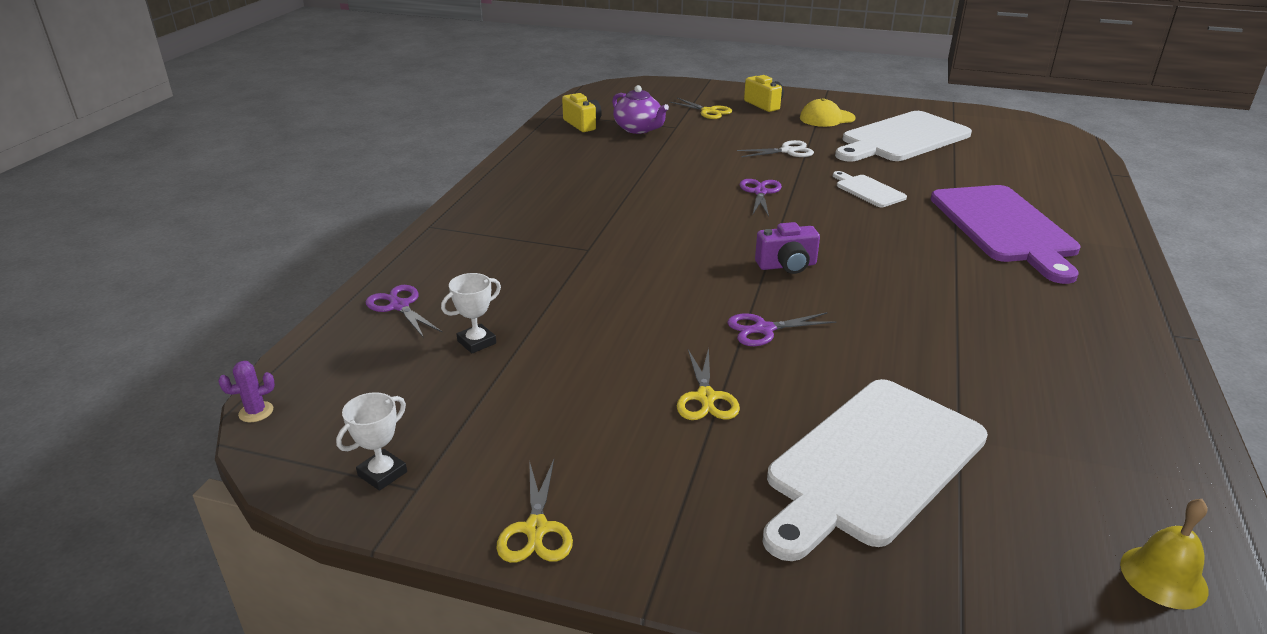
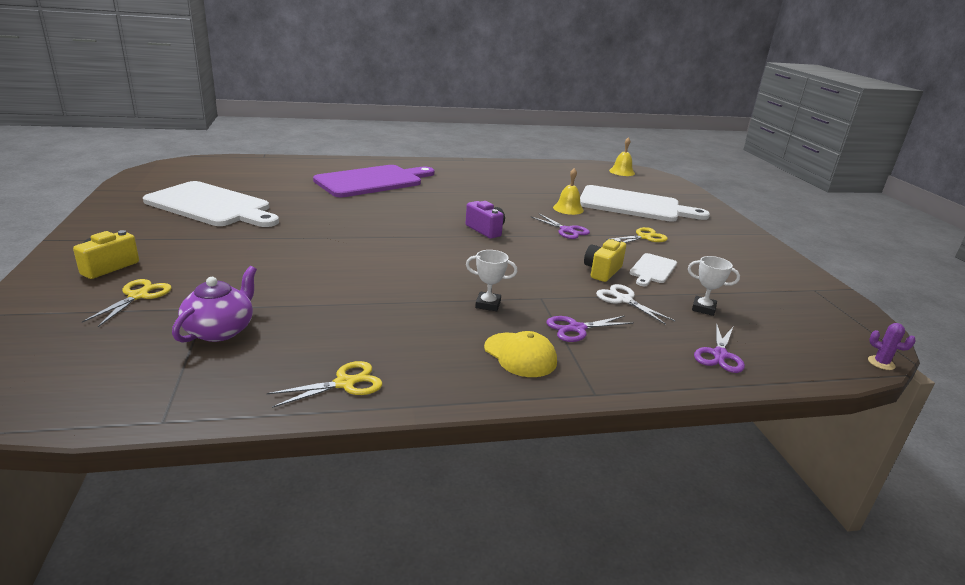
camera: 120 degrees left, 5 degrees down
(382, 474) = (825, 301): white trophy -> white trophy (488, 304)
(536, 529) = (778, 258): yellow scissors -> yellow scissors (344, 383)
(582, 124) = (212, 377): yellow camera -> yellow camera (602, 271)
(760, 192) = (371, 247): purple scissors -> purple scissors (577, 328)
(787, 151) = (264, 245): white scissors -> white scissors (624, 300)
(827, 118) = (156, 235): yellow cap -> yellow cap (520, 355)
(862, 366) = (568, 208): none -> yellow bell
(868, 190) = (339, 213): white cutting board -> white cutting board (652, 269)

